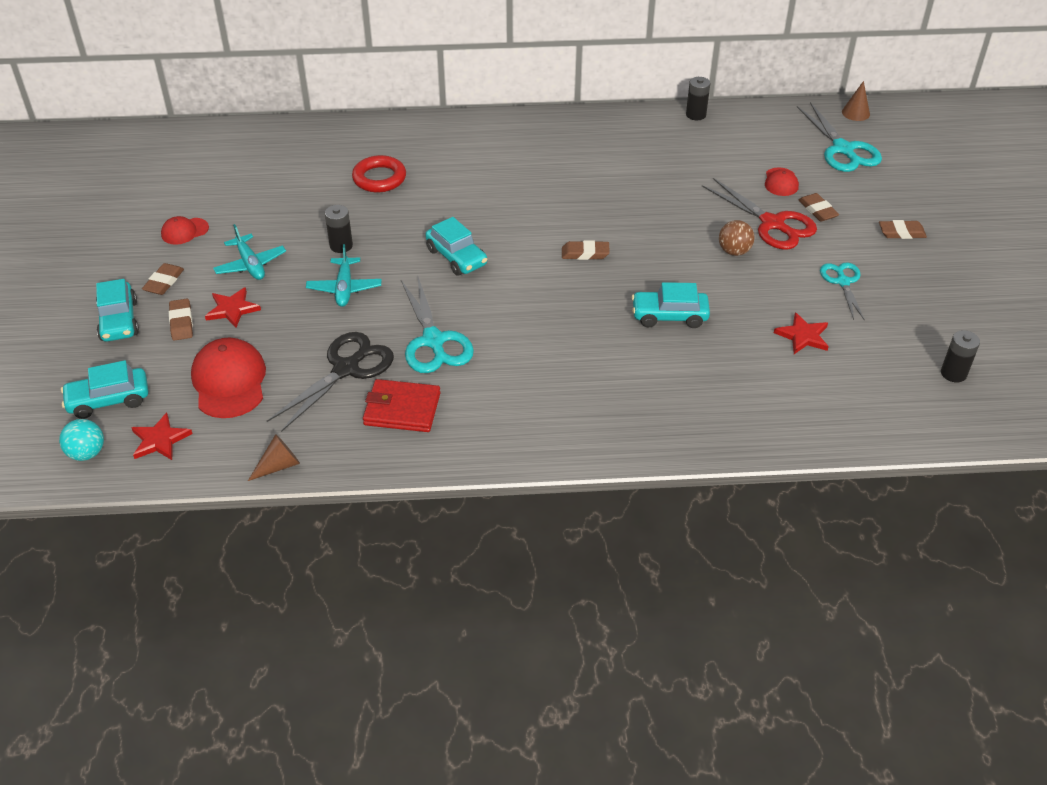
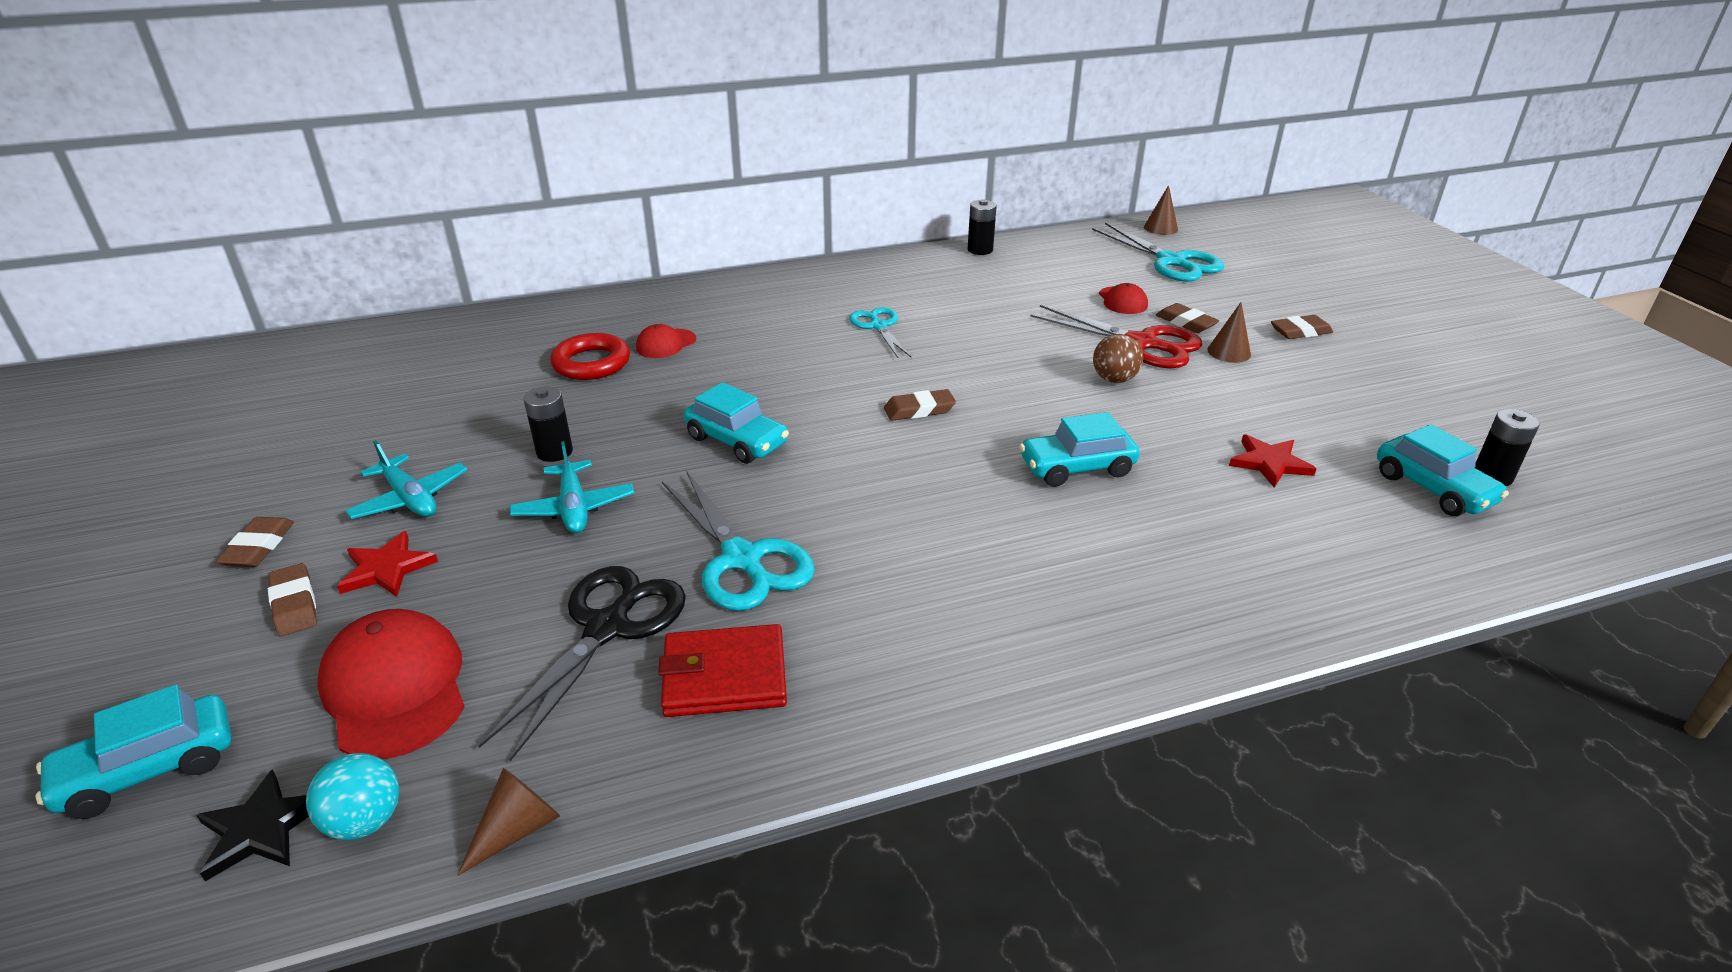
camera: 15 degrees left, 10 degrees down
(87, 453) = (95, 891): turquoise ball -> turquoise ball (365, 821)
(119, 321) = (174, 621): turquoise car -> turquoise car (1433, 488)
(160, 440) = (261, 828): red star -> black star
(184, 231) = (292, 469): red cap -> red cap (666, 344)
(833, 242) = (1229, 352): none -> brown cone
(843, 282) = (1272, 393): turquoise scissors -> turquoise scissors (878, 326)

